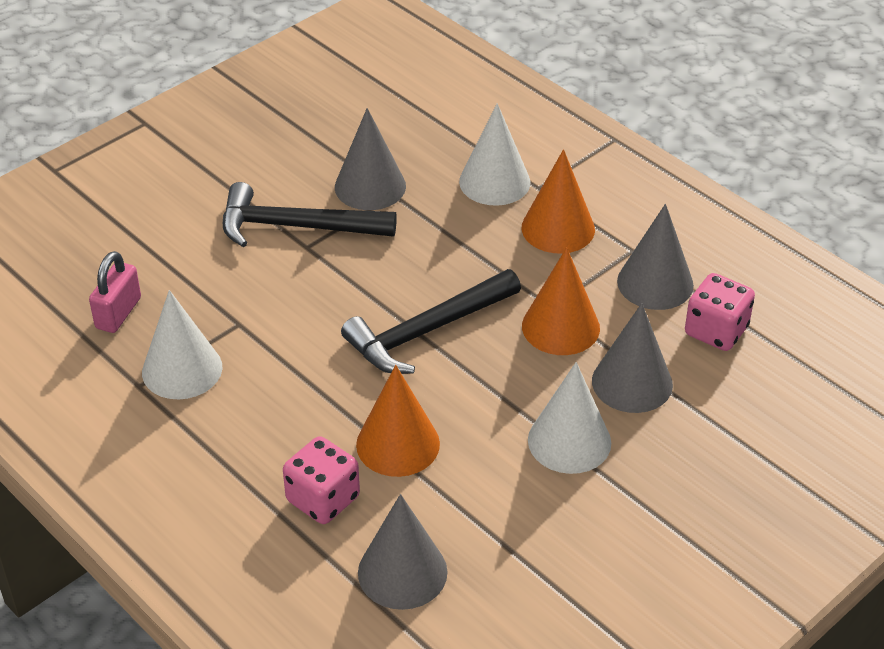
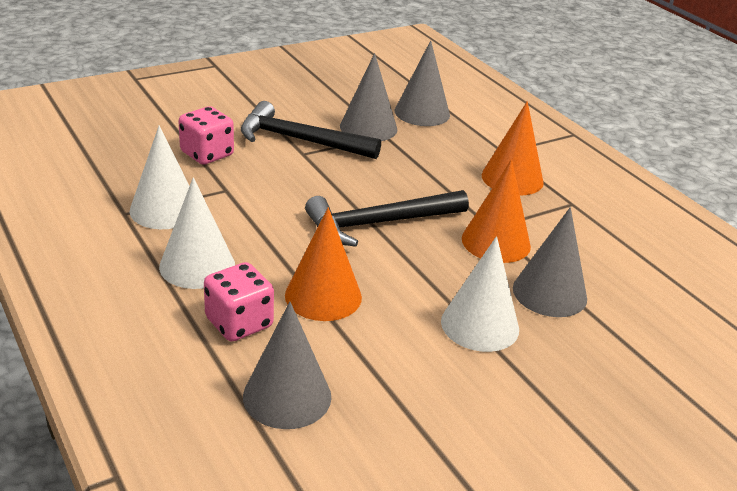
camera: 10 degrees right, 10 degrees down
(118, 313) = (134, 165): pink padlock -> none
(494, 182) = (469, 142): white cone -> white cone (197, 265)
(655, 283) = (587, 228): grey cone -> grey cone (422, 113)
(716, 331) = (635, 271): pink dice -> pink dice (207, 154)

